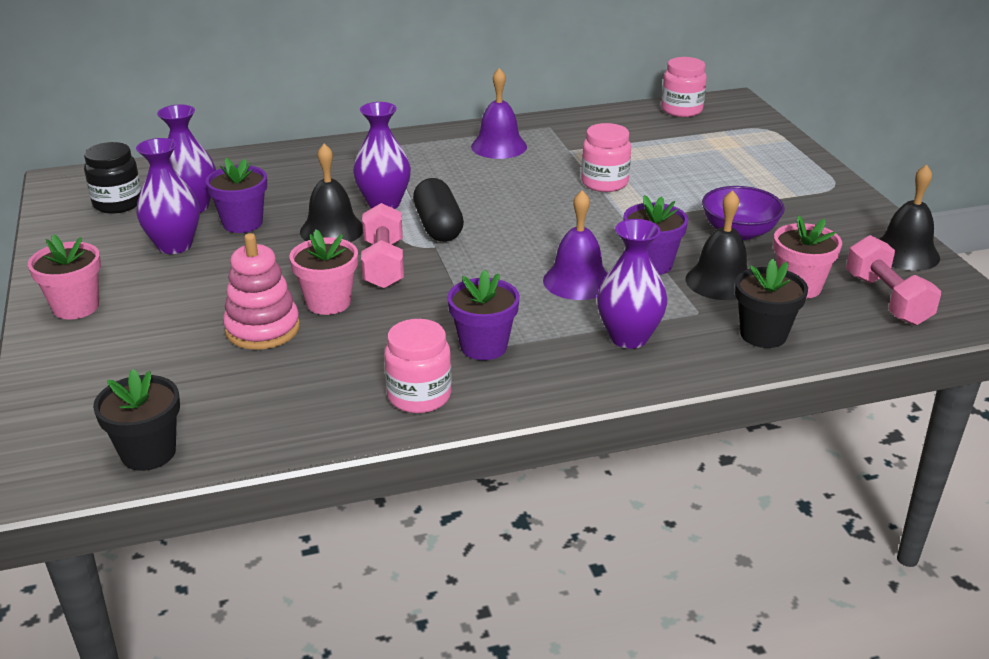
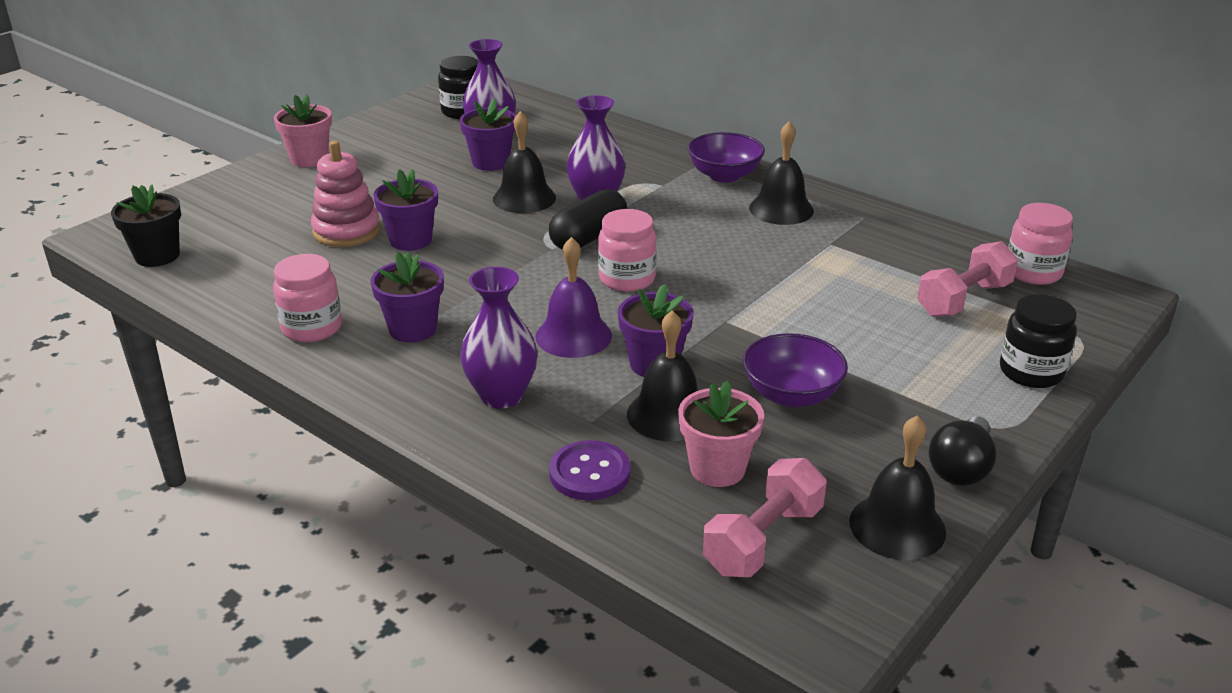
camera: 55 degrees right, 0 degrees up
(174, 245) = (428, 154): purple vase -> none
(328, 302) = (411, 240): pink flower pot -> purple flower pot
(384, 264) = (495, 239): pink dumbbell -> pink dumbbell (963, 300)
(419, 146) = (724, 175): none -> purple bowl
(499, 146) = (781, 209): purple bell -> black bell
(604, 183) = (788, 285): pink jar -> pink jar (627, 279)
(763, 334) = (589, 473): black flower pot -> purple button
(787, 155) = (1031, 372): none -> black jar
(864, 213) = (961, 468): none -> black light bulb

